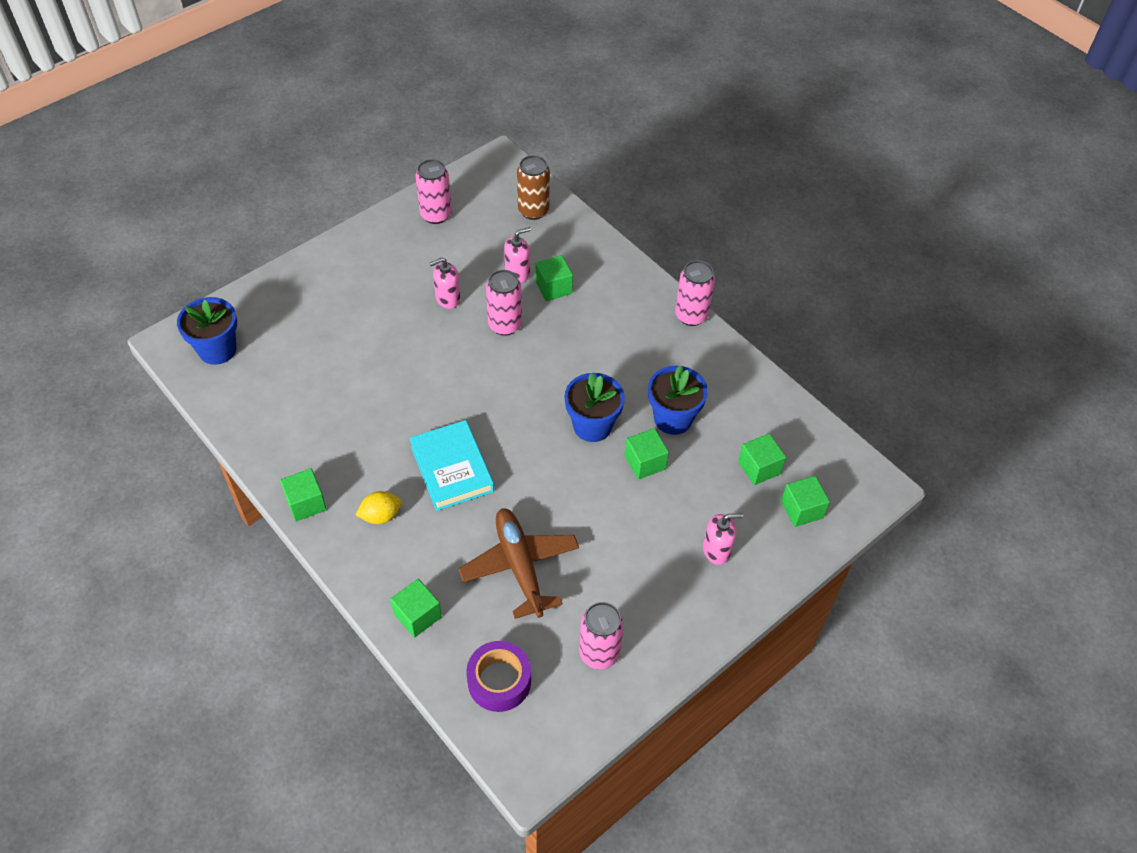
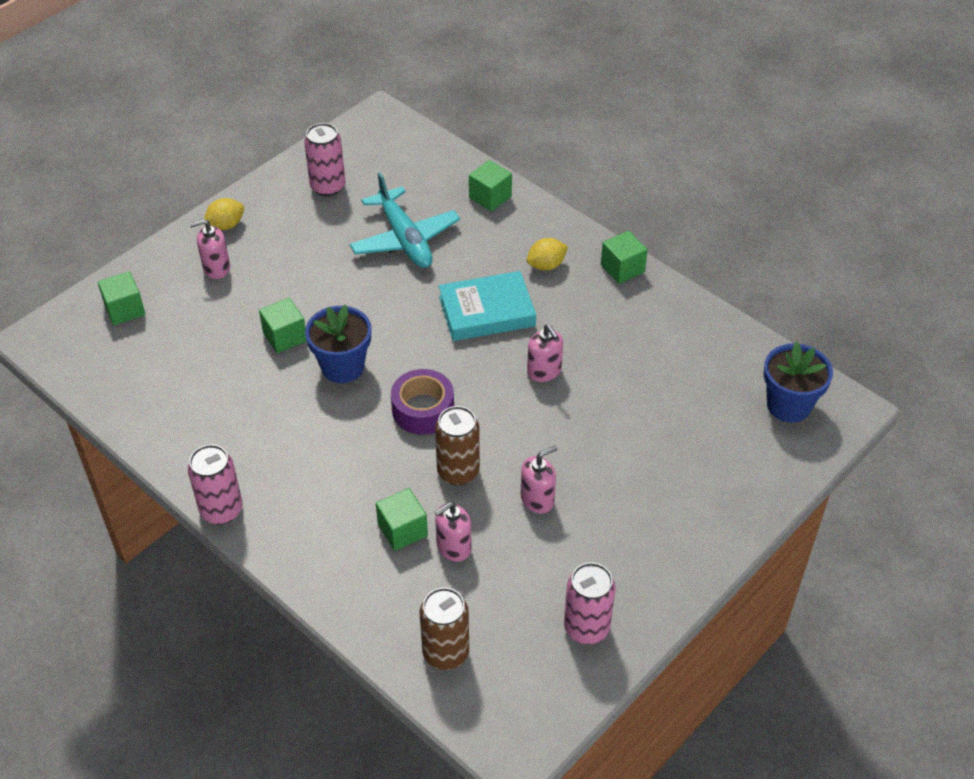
camera: 175 degrees right, 5 degrees down
(414, 402) = (544, 371): none -> pink soap dispenser
(452, 469) = (487, 311): turquoise book -> turquoise book turned 75 degrees counterclockwise
(499, 681) = (411, 163): purple tape -> purple tape (423, 410)
(505, 325) = (458, 472): pink can -> brown can
(520, 566) = (405, 239): brown plane -> turquoise plane
(673, 418) = (252, 383): blue flower pot -> none
(712, 607) = (226, 225): none -> yellow lemon
(759, 468) = (162, 343): green cube -> none

